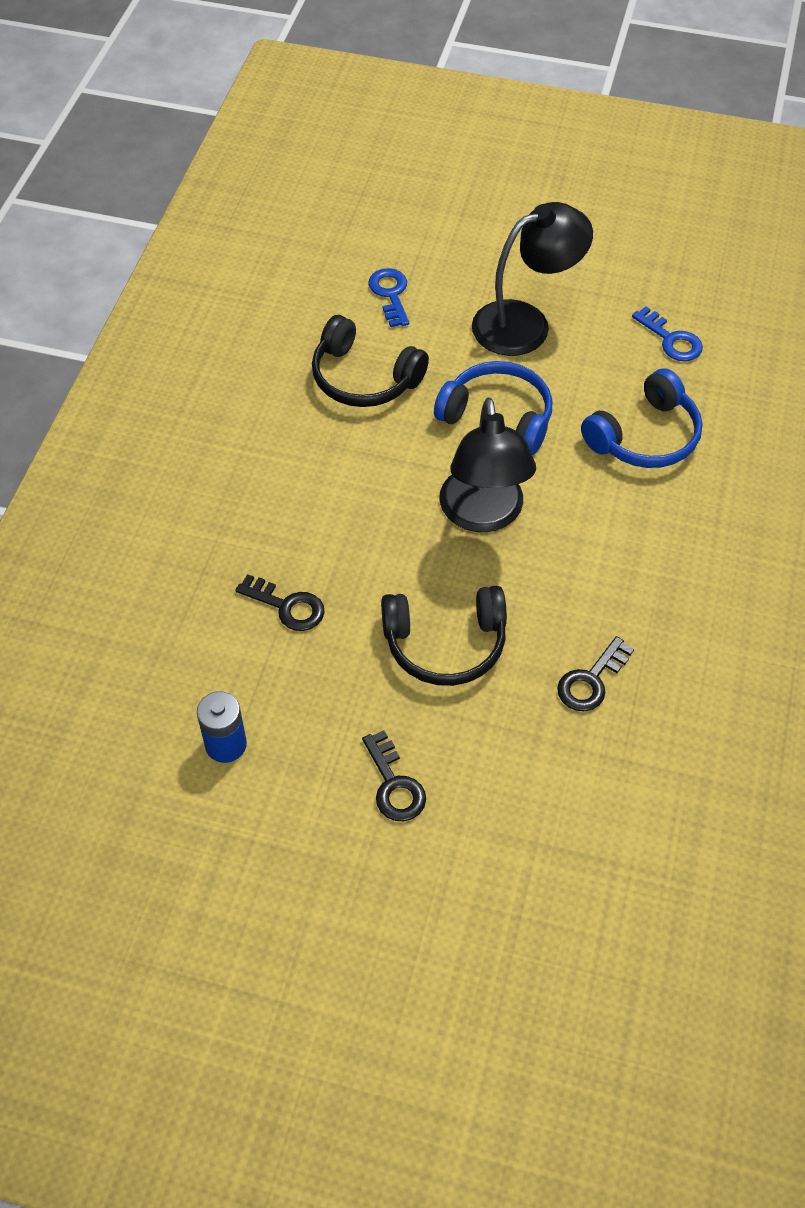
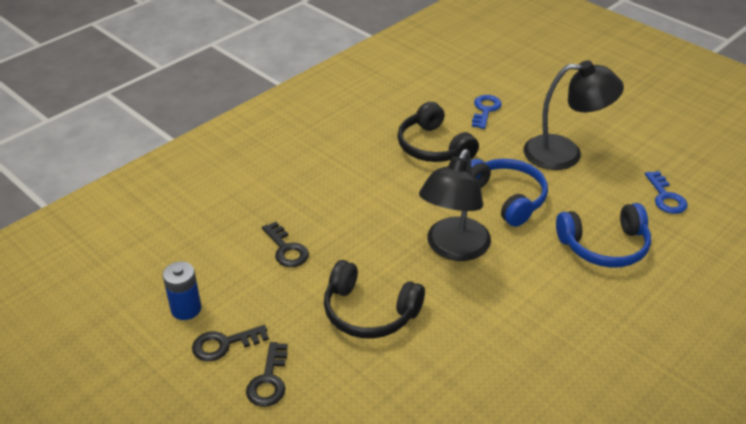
camera: 30 degrees right, 15 degrees down
(591, 680) = (454, 378): black key -> black key (224, 344)

